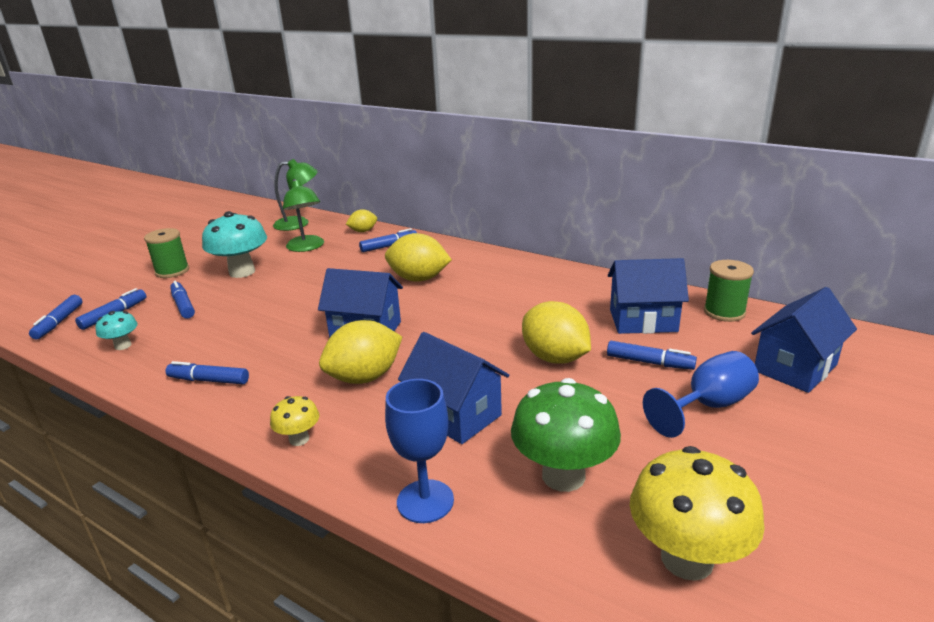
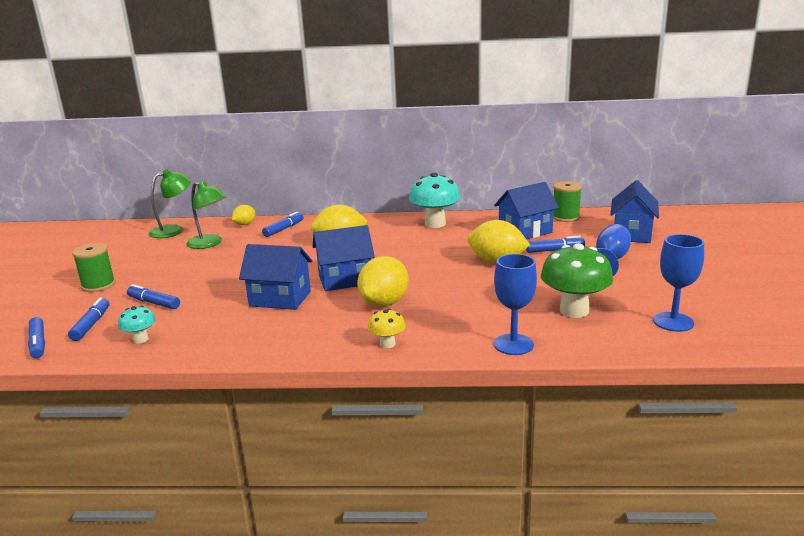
camera: 30 degrees left, 5 degrees down
(209, 380) = (262, 336): blue marker -> none
(242, 272) = (174, 271): turquoise mushroom -> turquoise mushroom (435, 224)
(456, 415) = (474, 303): blue house -> blue house (280, 299)
(687, 559) = (673, 322): yellow mushroom -> blue goblet

